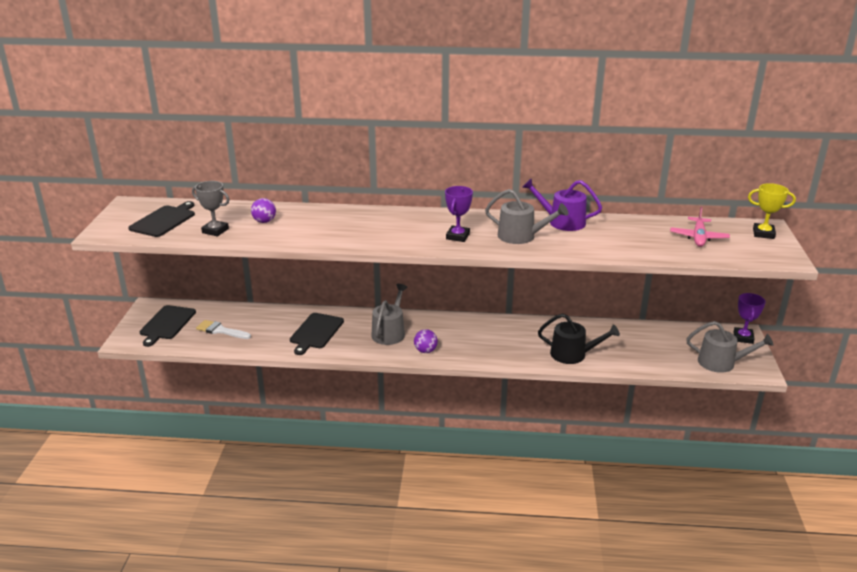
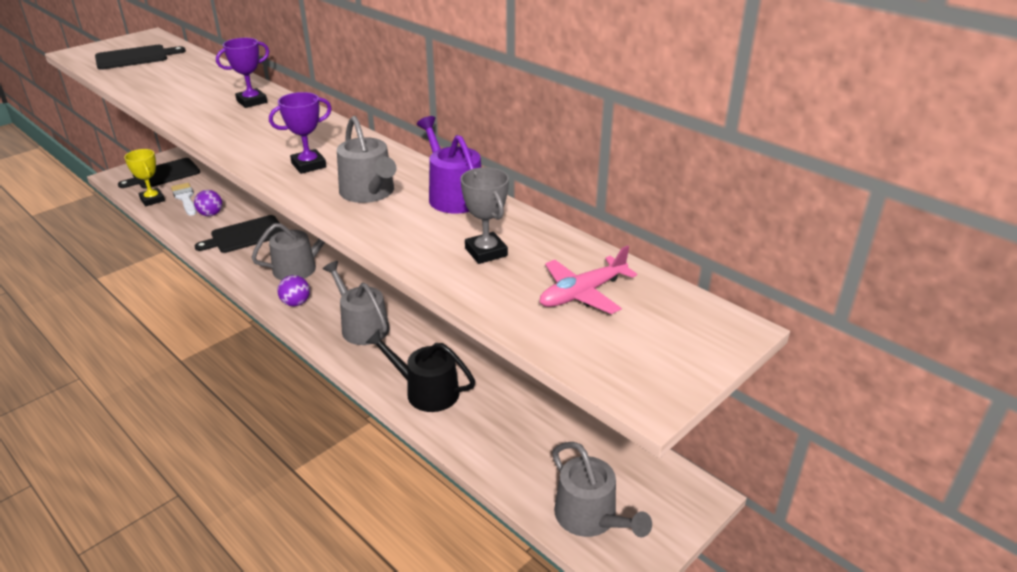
camera: 40 degrees right, 5 degrees up
(215, 231) = (144, 79): grey trophy -> grey trophy (486, 252)
(264, 221) = (195, 84): purple ball -> purple ball (211, 214)
(485, 343) = (362, 326): none -> grey watering can
(573, 354) = (426, 391): black watering can -> black watering can turned 150 degrees clockwise
(743, 338) = (686, 502): purple trophy -> purple trophy (252, 101)
(763, 234) = (699, 336): yellow trophy -> yellow trophy (152, 200)

